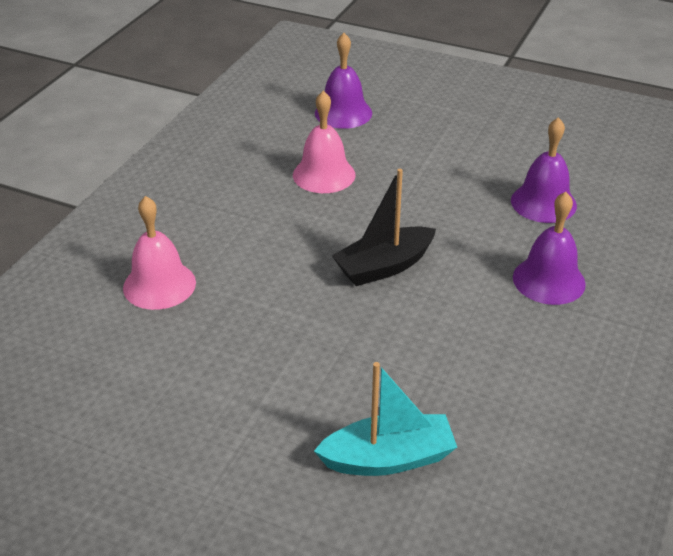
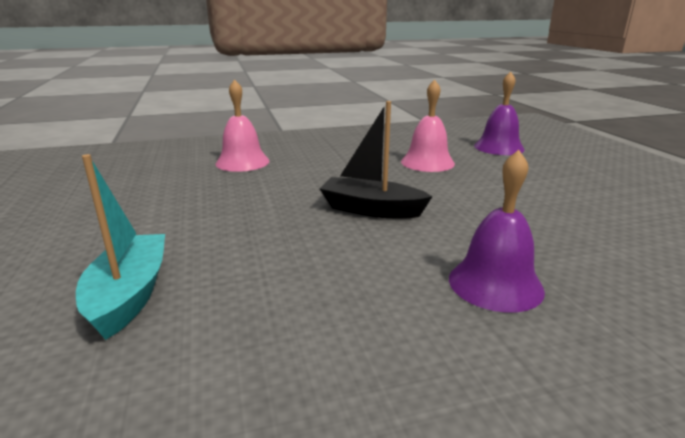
camera: 50 degrees right, 15 degrees down
(388, 458) = (129, 294): turquoise boat -> turquoise boat turned 135 degrees counterclockwise
(543, 203) = (591, 240): purple bell -> none

